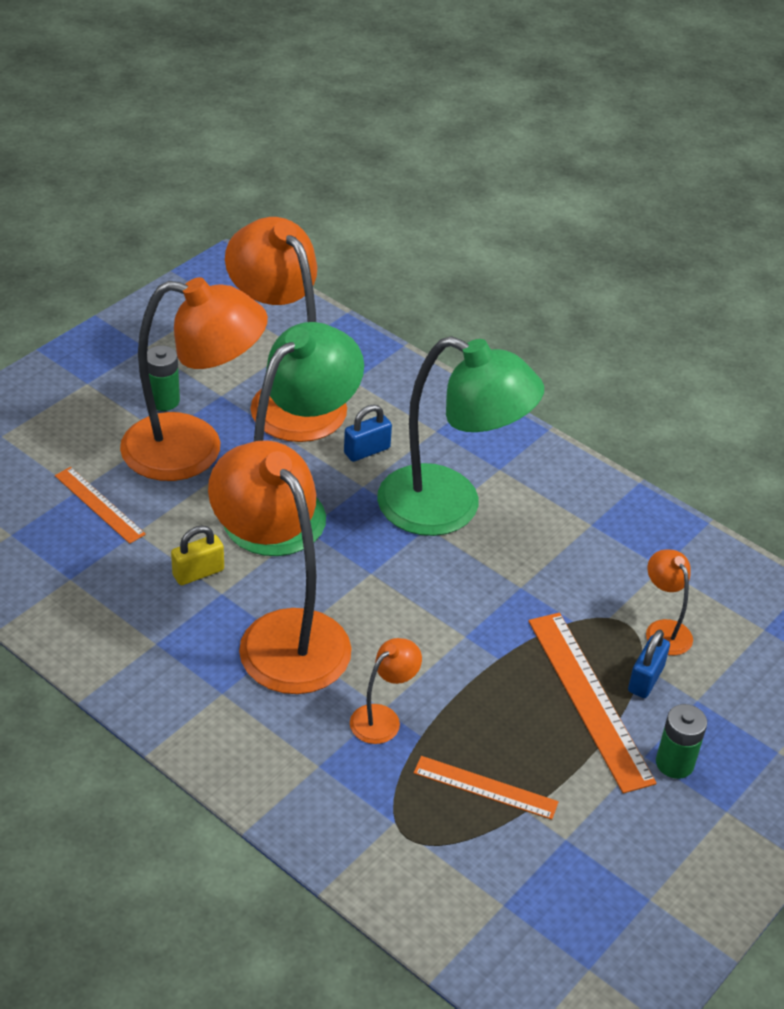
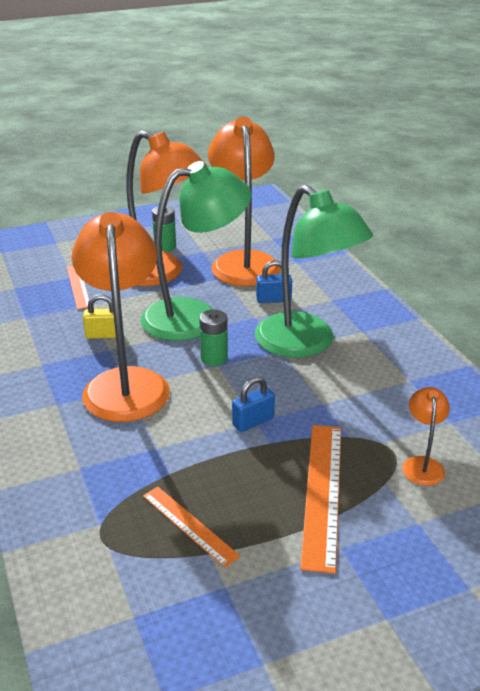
camera: 30 degrees right, 10 degrees down
(383, 718) = (151, 453): orange lamp -> none
(645, 679) = (381, 493): blue padlock -> blue padlock (253, 421)
(674, 763) = (364, 563): green battery -> green battery (214, 358)

